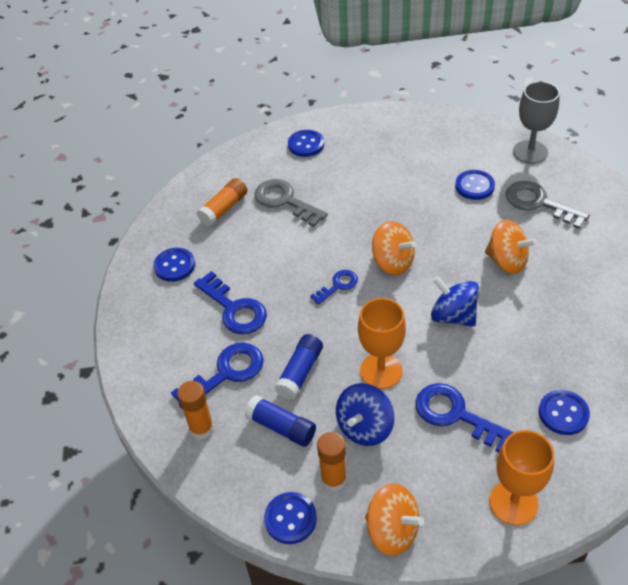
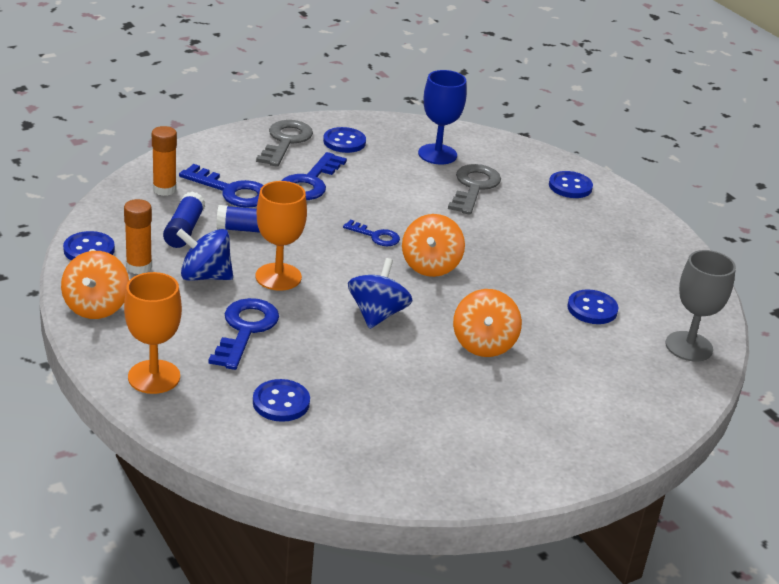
camera: 60 degrees right, 15 degrees down
(224, 209) = (437, 154): orange glue stick -> blue goblet
(538, 203) = (599, 360): grey key -> grey key (285, 141)

